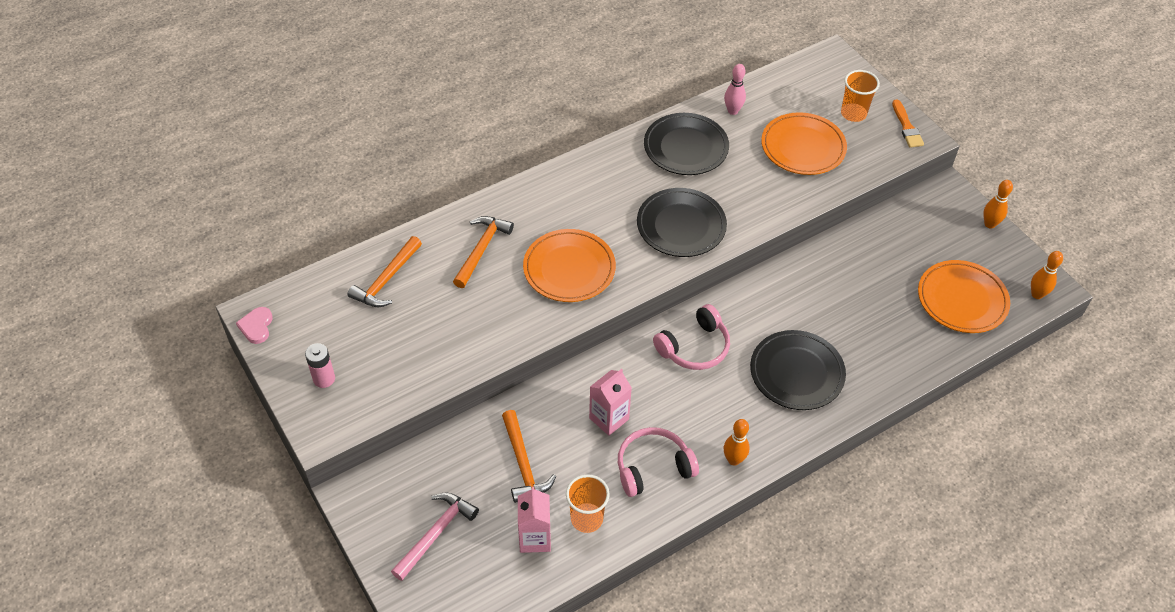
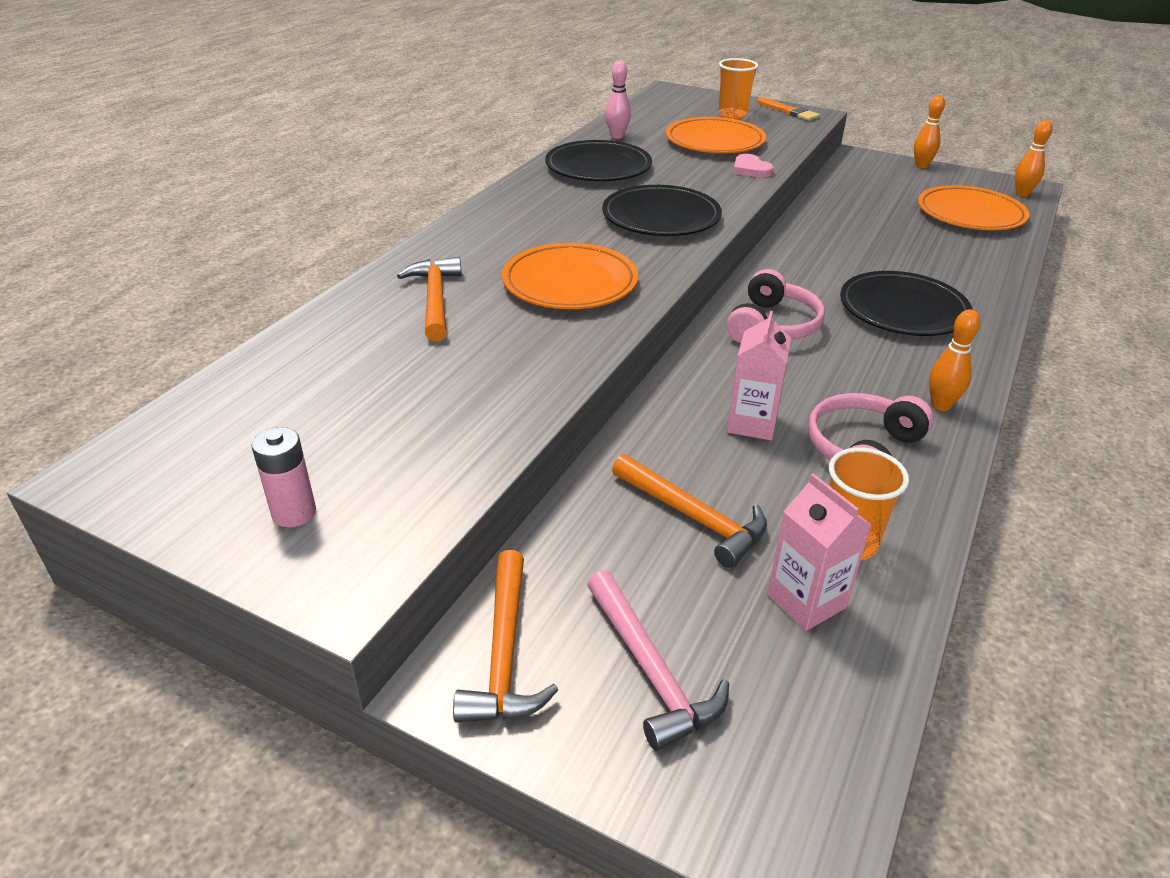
camera: 30 degrees left, 15 degrees down
(256, 326) = (112, 491): pink heart -> pink heart (750, 169)
(386, 280) = (316, 367): orange hammer -> orange hammer (504, 653)
(436, 533) = (650, 670): pink hammer -> pink hammer turned 150 degrees clockwise

